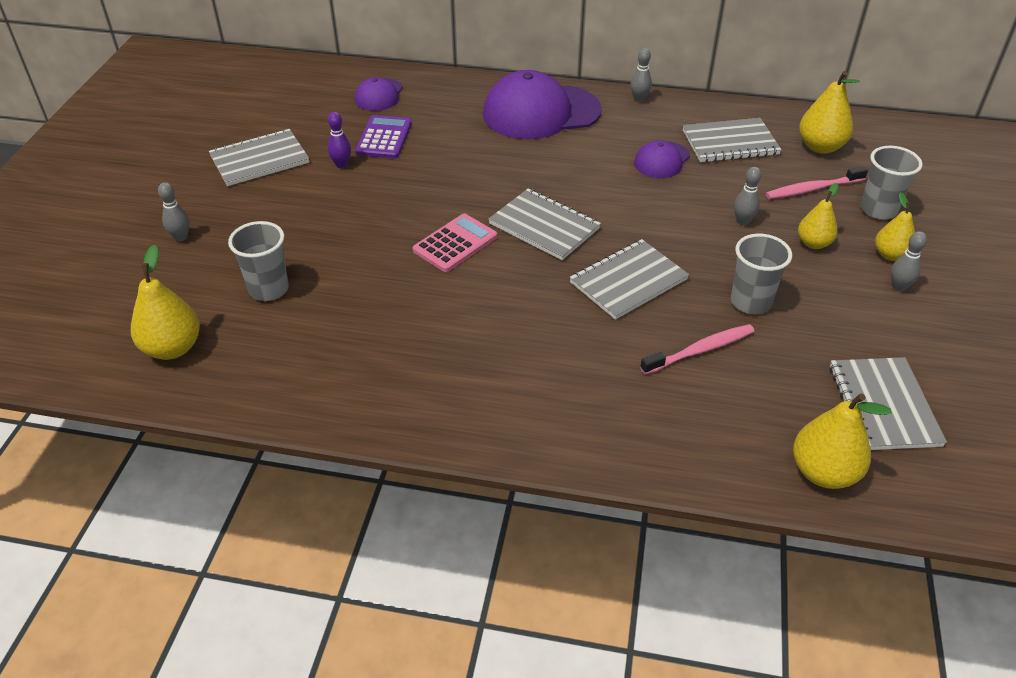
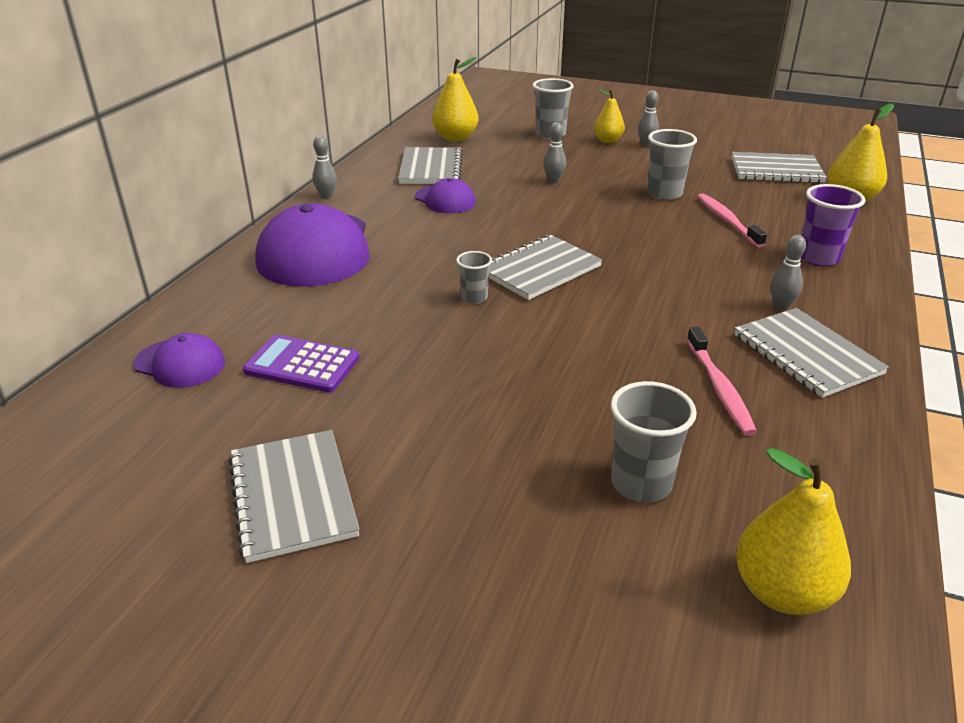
camera: 80 degrees left, 10 degrees down
(181, 237) = (493, 597): grey bowling pin -> grey bowling pin (781, 306)
(341, 165) = (352, 406): purple bowling pin -> none
(455, 243) = (560, 325): pink calculator -> none
(487, 197) = (474, 298): none -> grey cup
(628, 281) = (634, 238): grey notebook -> grey notebook (806, 354)
(634, 418) = (818, 258): none -> purple cup
(812, 189) = (515, 150): pink toothbrush -> pink toothbrush (719, 388)
(813, 243) = (589, 161): yellow pear -> none

